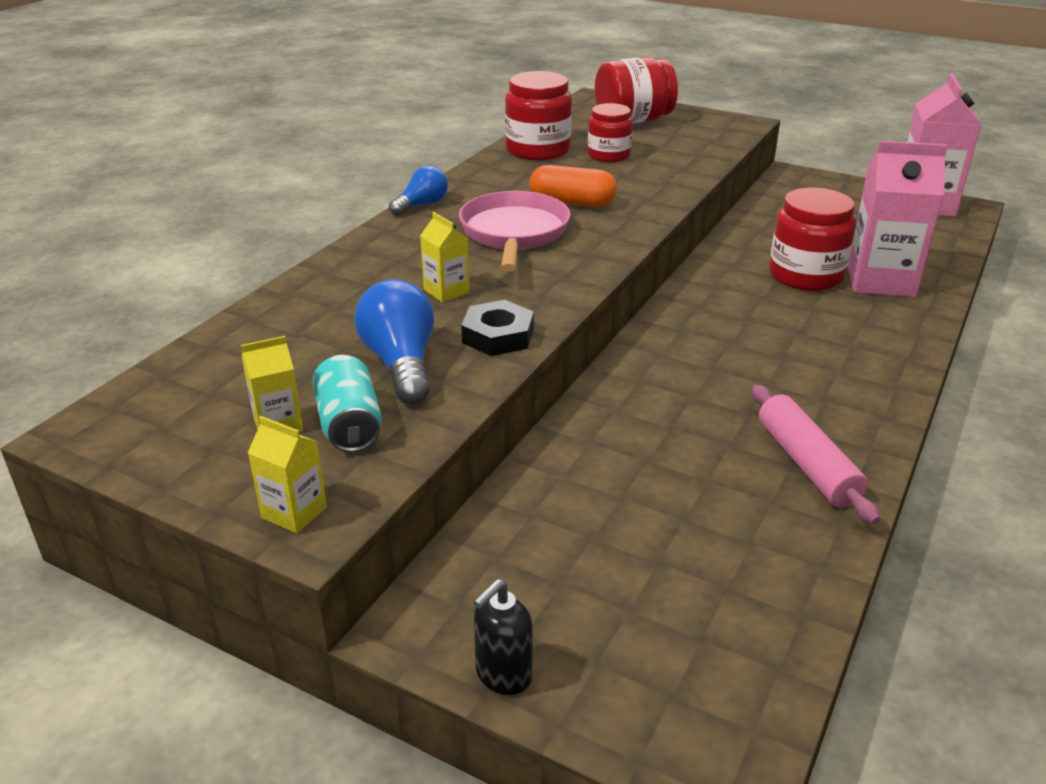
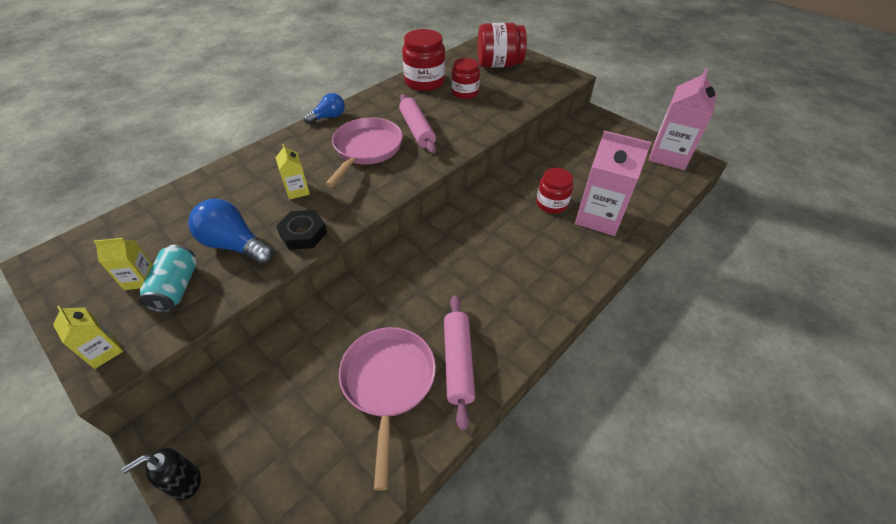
camera: 15 degrees right, 15 degrees up
(401, 364) = (235, 245): blue light bulb -> blue light bulb turned 60 degrees counterclockwise
(572, 203) = (417, 130): orange capsule -> pink rolling pin
(724, 504) = (388, 383): none -> pink pan
(805, 275) = (551, 204): red jar -> red jar, size x0.66

